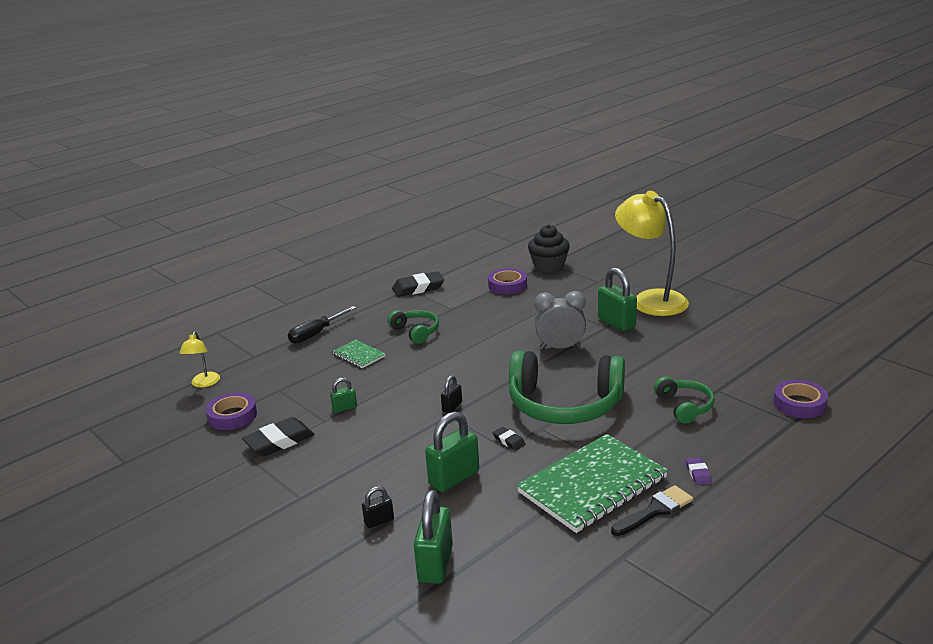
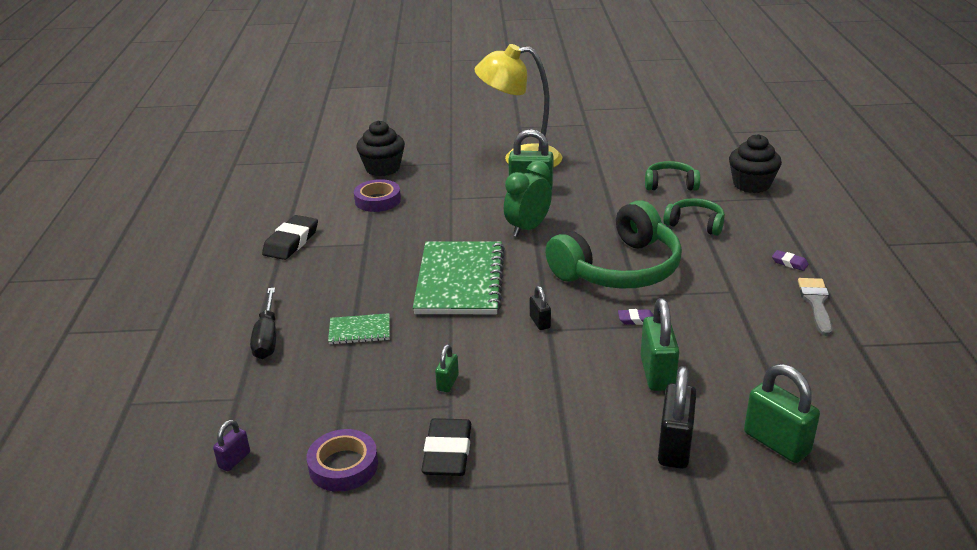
camera: 50 degrees left, 5 degrees up
(204, 383) = (234, 460): yellow lamp -> purple padlock
(379, 521) = (674, 447): black padlock -> black padlock, size x1.91
(416, 332) = (373, 280): green headphones -> green headphones (670, 184)
(509, 441) = (636, 319): black eraser -> purple eraser
(560, 348) = (528, 228): grey clock -> green clock
(592, 485) = (751, 312): green notebook -> green notebook (460, 281)
(655, 510) = (816, 303): black brush -> grey brush
(799, 404) = (751, 184): purple tape -> black cupcake

